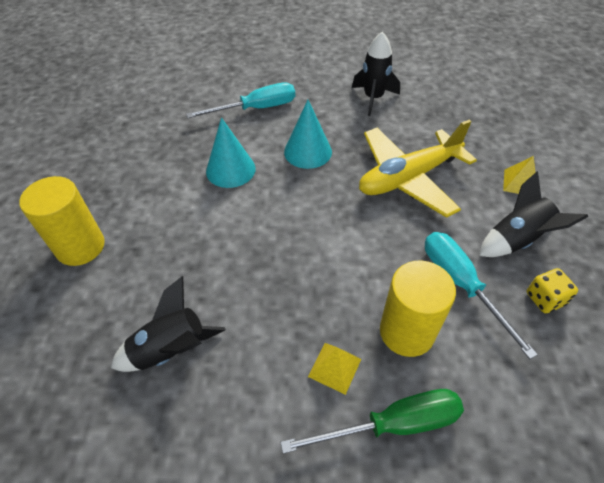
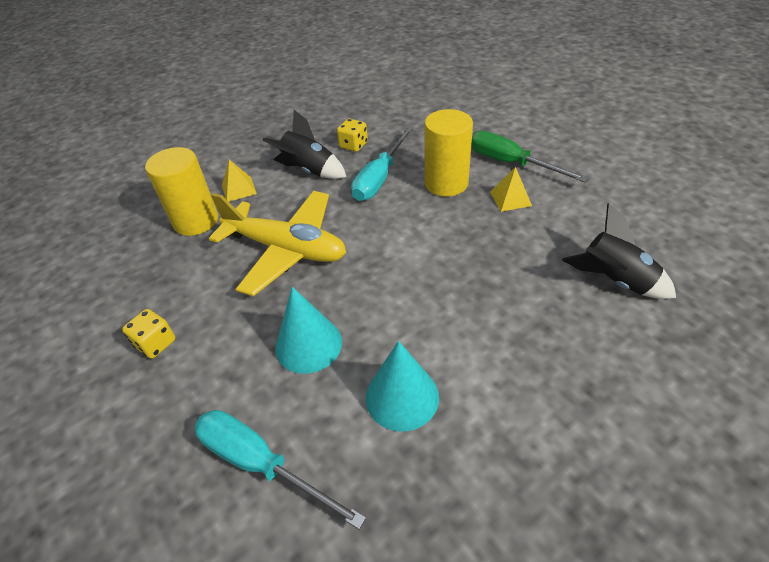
camera: 125 degrees left, 5 degrees down
(80, 247) = (651, 447): yellow cylinder -> yellow cylinder (196, 221)
(373, 98) = (156, 343): black rocket -> yellow dice

